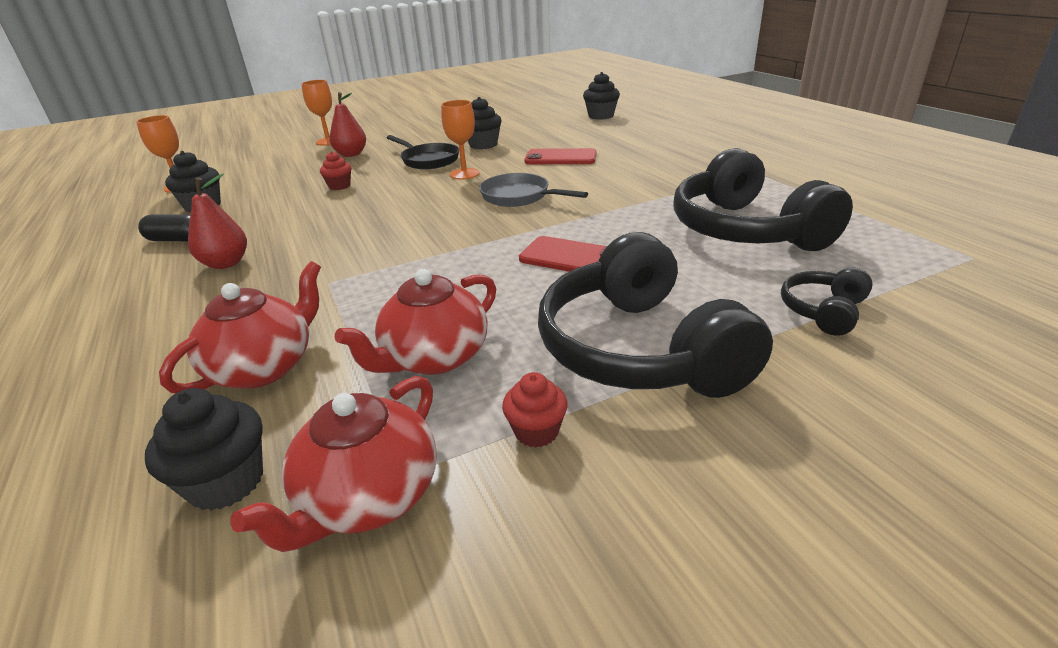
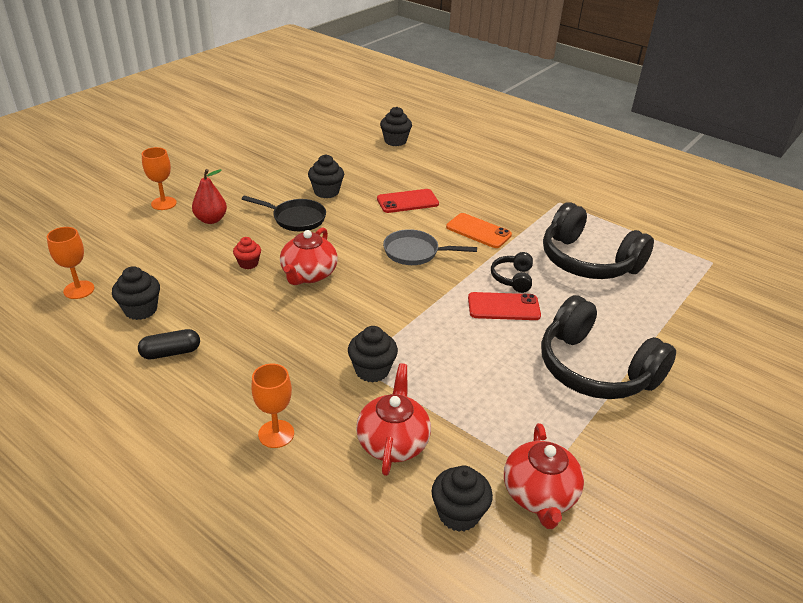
camera: 30 degrees left, 5 degrees up
(226, 263) = (251, 367): red pear -> none
(338, 290) = (372, 370): none -> black cupcake
(434, 357) = (490, 405): red teapot -> red teapot (308, 274)
(464, 174) = (346, 232): orange goblet -> orange goblet (276, 434)
(536, 431) = (585, 434): red cupcake -> none
(618, 187) = (478, 231): none -> orange phone
(824, 311) = (665, 319): black headphones -> black headphones (513, 278)

